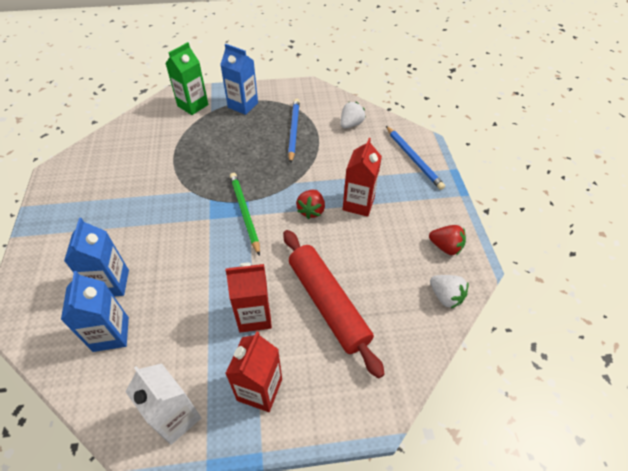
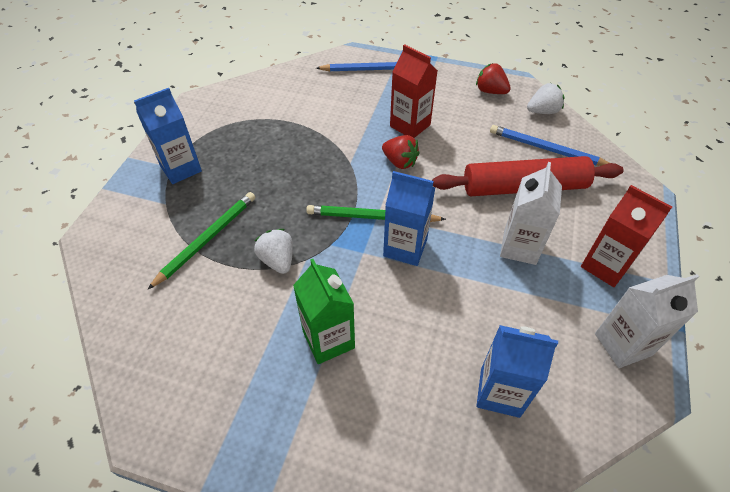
camera: 65 degrees left, 0 degrees up
(111, 283) = (420, 379): blue carton -> blue carton (405, 248)
(189, 140) = (207, 239): none -> green pencil
(193, 105) = (135, 219): green carton -> green carton (328, 339)
(254, 316) = (519, 247): red carton -> white carton
(293, 131) = (266, 138): blue pencil -> blue pencil (546, 149)
(351, 124) = (290, 92): white strawberry -> white strawberry (278, 260)
(445, 247) = (490, 91): red strawberry -> red strawberry turned 105 degrees counterclockwise

